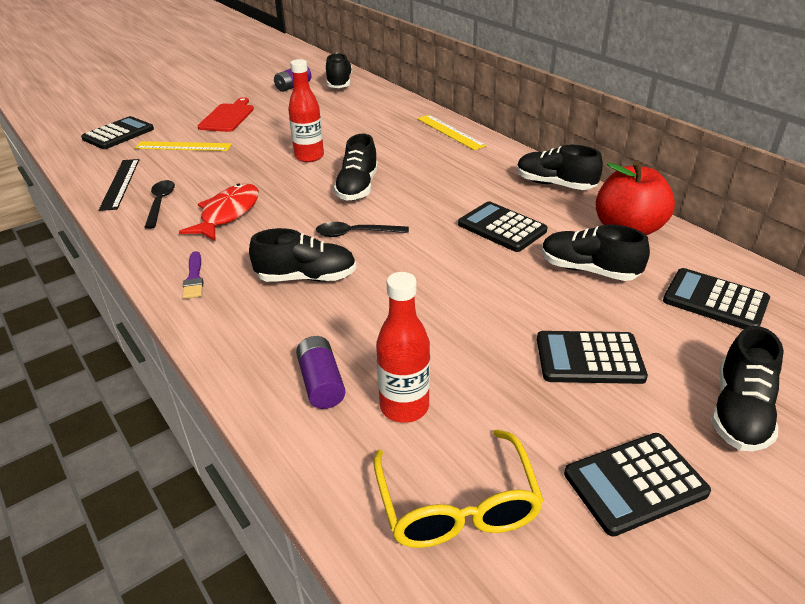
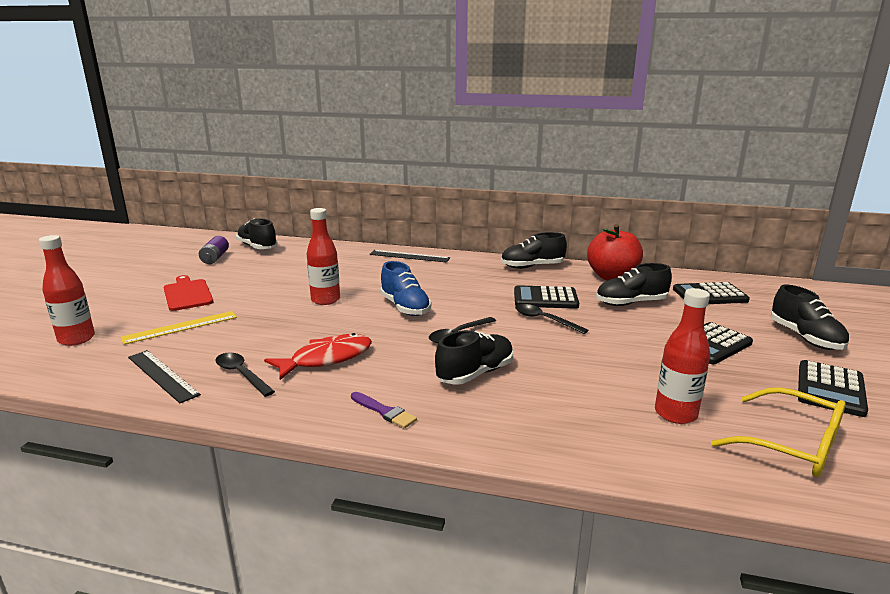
camera: 40 degrees left, 15 degrees down
(118, 134) = (76, 339): black calculator -> red bottle
(228, 214) = (327, 359): red fish -> red fish turned 75 degrees clockwise
(321, 383) = (607, 428): purple battery -> none
(357, 188) = (405, 307): black shoe -> blue shoe
(450, 132) = (409, 256): yellow ruler -> black ruler
(458, 251) = (544, 320): none -> black spoon

